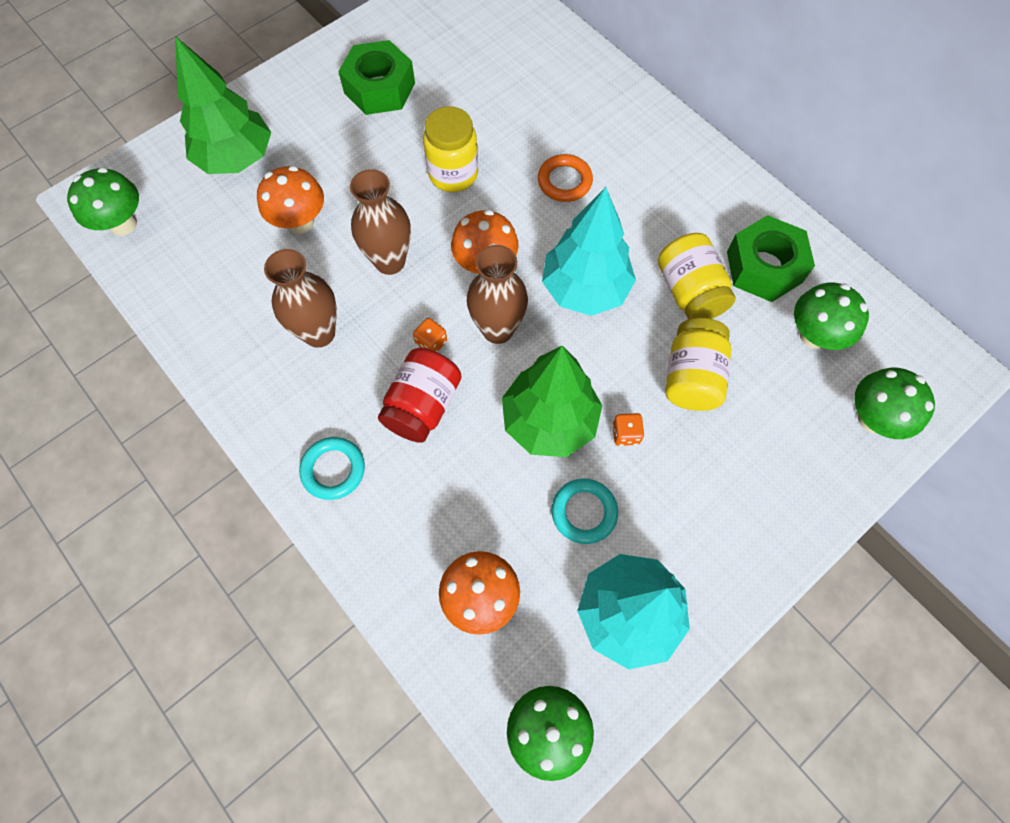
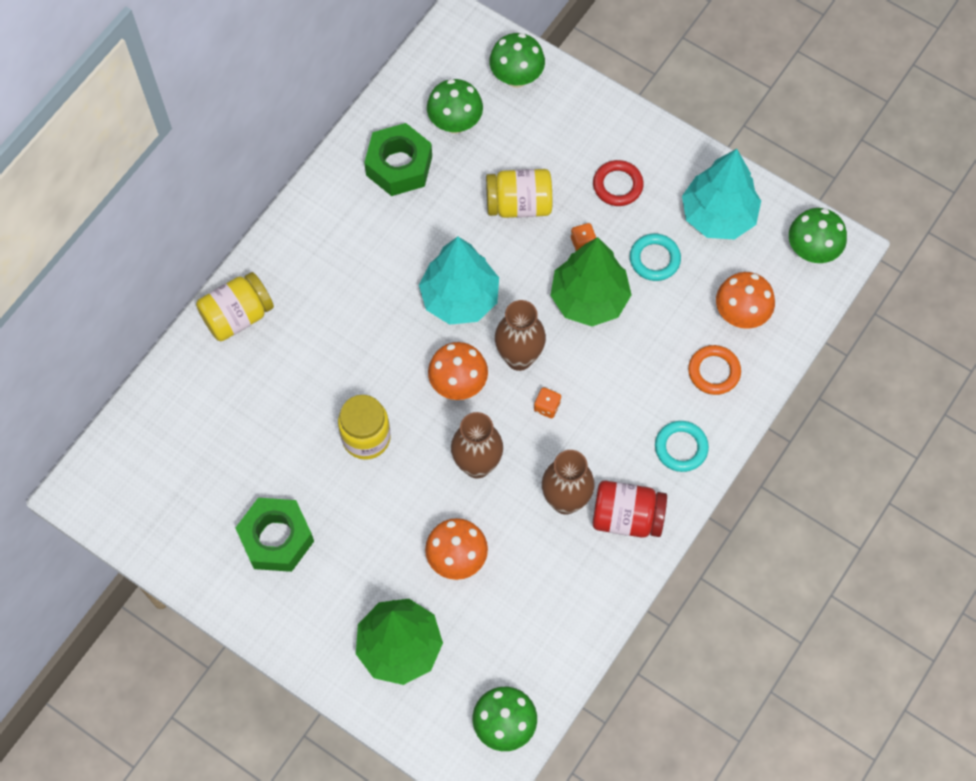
camera: 105 degrees left, 0 degrees up
(423, 405) = (605, 397): red jar -> red jar (627, 517)
(564, 181) = (349, 339): orange ring -> orange ring (714, 371)
(689, 292) = (439, 218): yellow jar -> yellow jar (237, 316)
(697, 497) = (617, 185): none -> red ring

